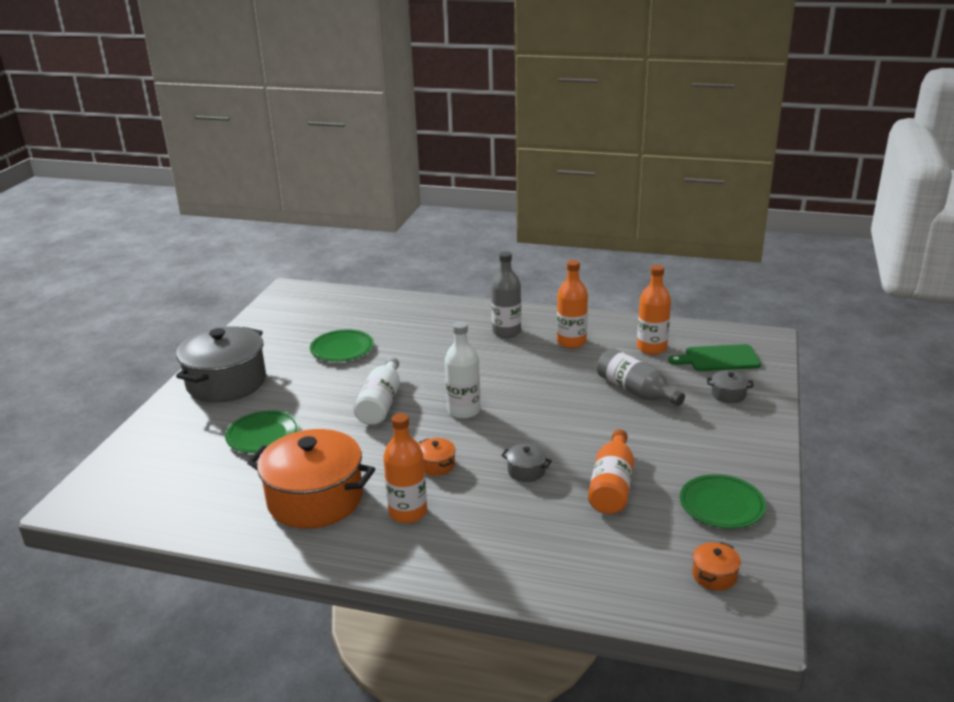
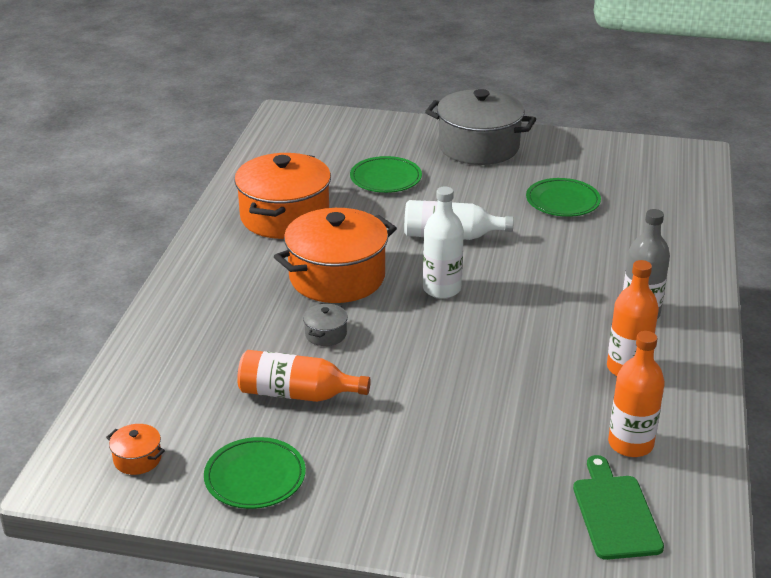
camera: 85 degrees right, 5 degrees up
(408, 512) = (261, 266): orange bottle -> none
(436, 465) = (337, 277): orange pot -> orange pot, size x2.46
(636, 391) = (505, 422): grey bottle -> none
(728, 394) = (509, 512): grey pot -> none

